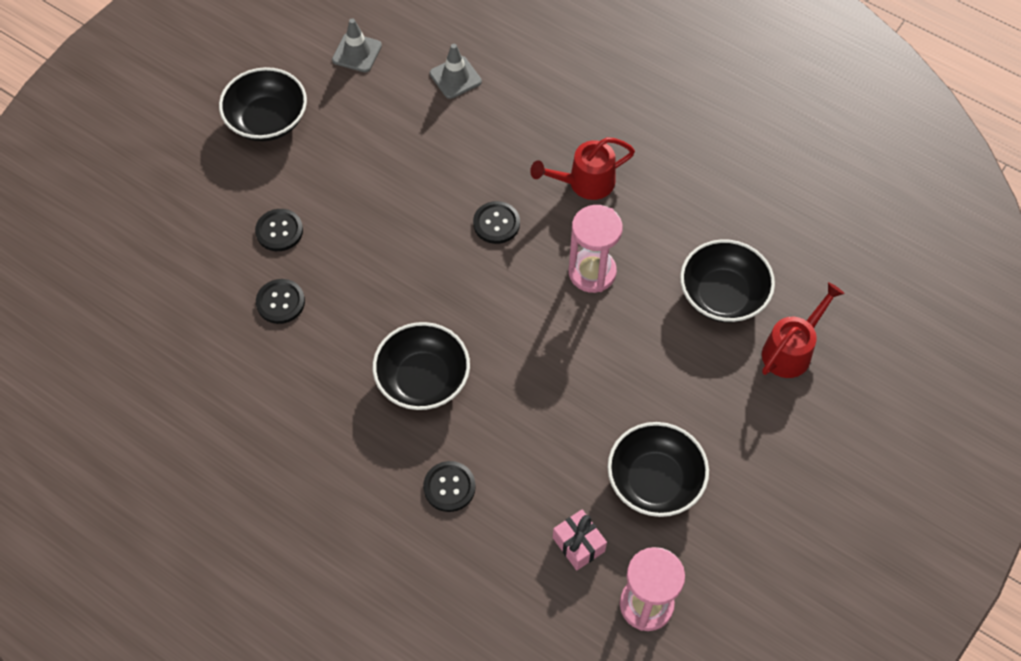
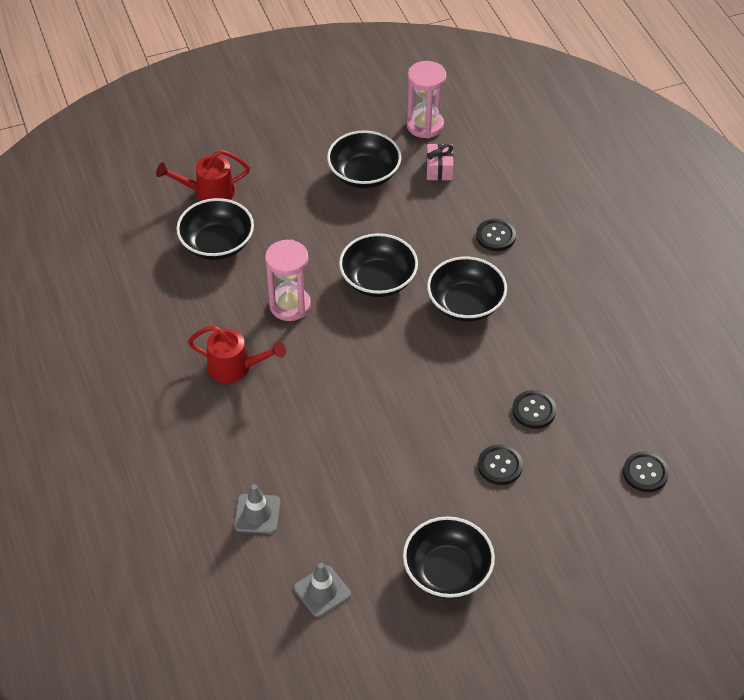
camera: 145 degrees left, 10 degrees down
(496, 223) = (327, 376): black button -> black button (645, 473)
(530, 353) = (378, 280): none -> black bowl

